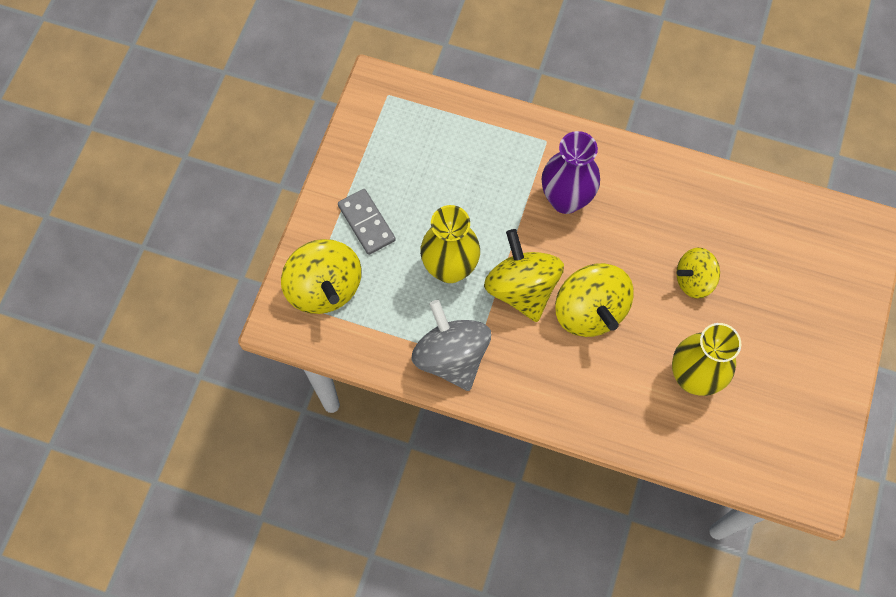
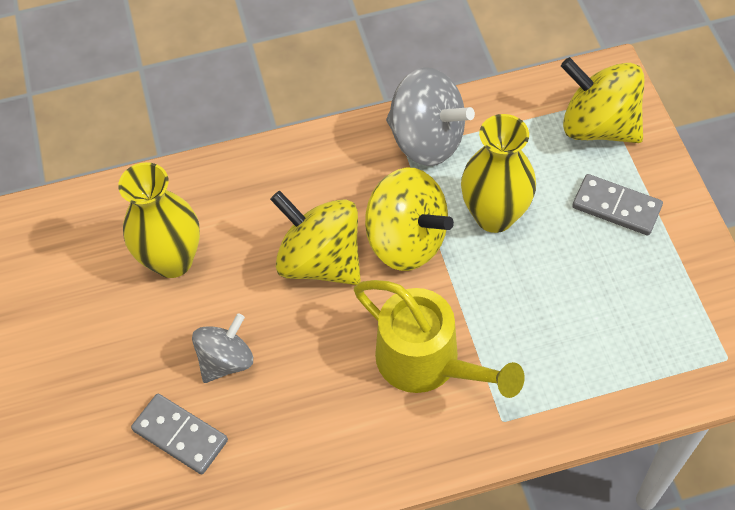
camera: 150 degrees right, 10 degrees down
(566, 199) = (428, 363): purple vase -> yellow watering can
(694, 280) = (226, 360): yellow spinning top -> grey spinning top
(748, 250) = (180, 435): none -> grey domino

